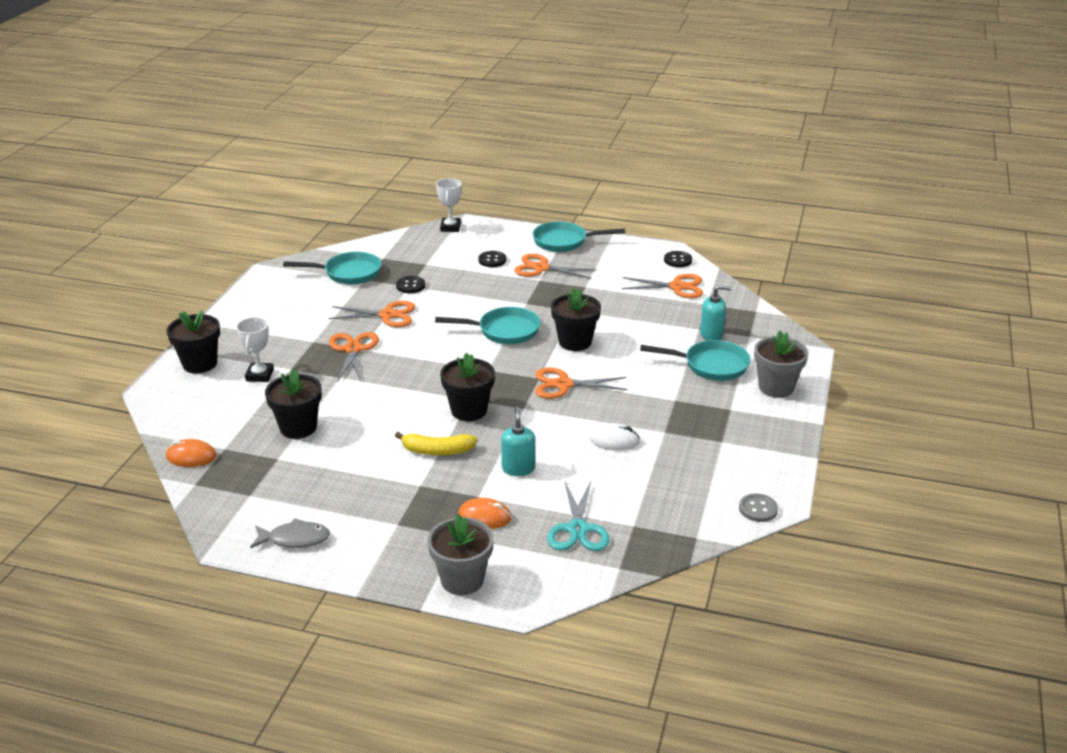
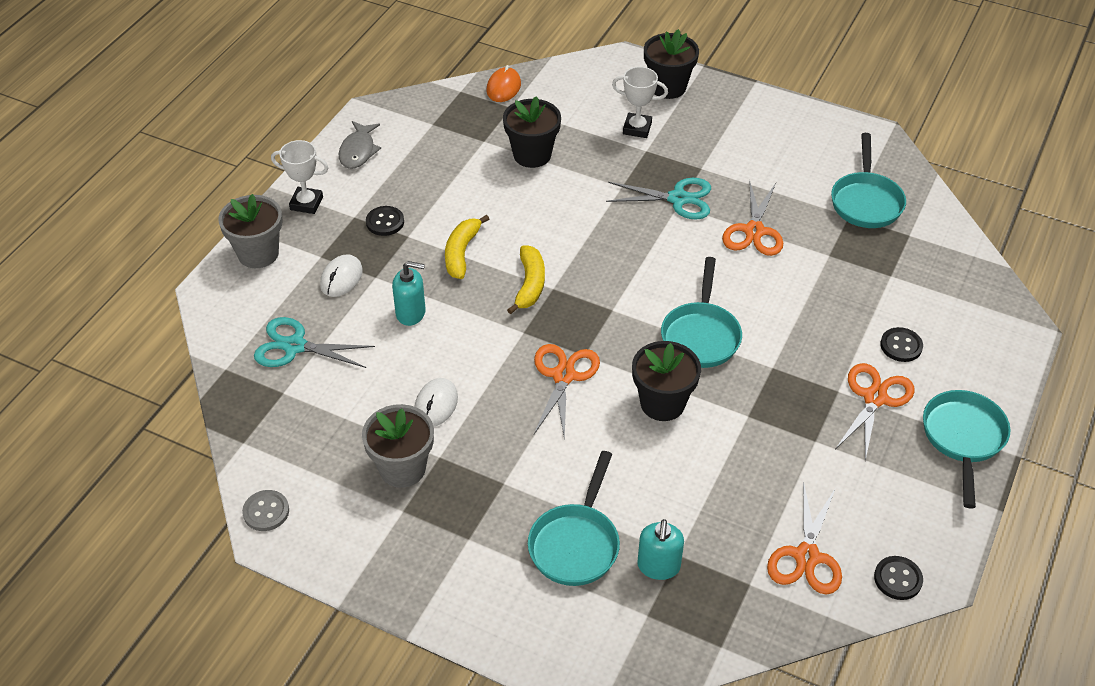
camera: 100 degrees right, 15 degrees up
(353, 349) = (678, 199): orange scissors -> turquoise scissors
(410, 286) = (829, 256): black button -> black button (385, 222)
(450, 227) = (1006, 310): white trophy -> white trophy (306, 203)
(469, 410) = (530, 284): black flower pot -> yellow banana
(484, 517) = (341, 278): orange mouse -> white mouse
(776, 387) = (505, 608): grey flower pot -> grey flower pot (402, 468)

